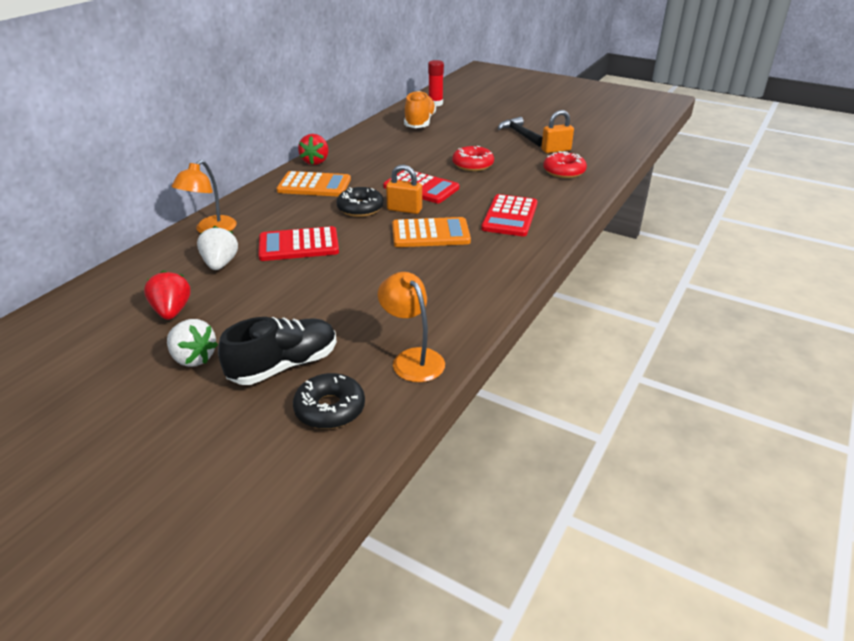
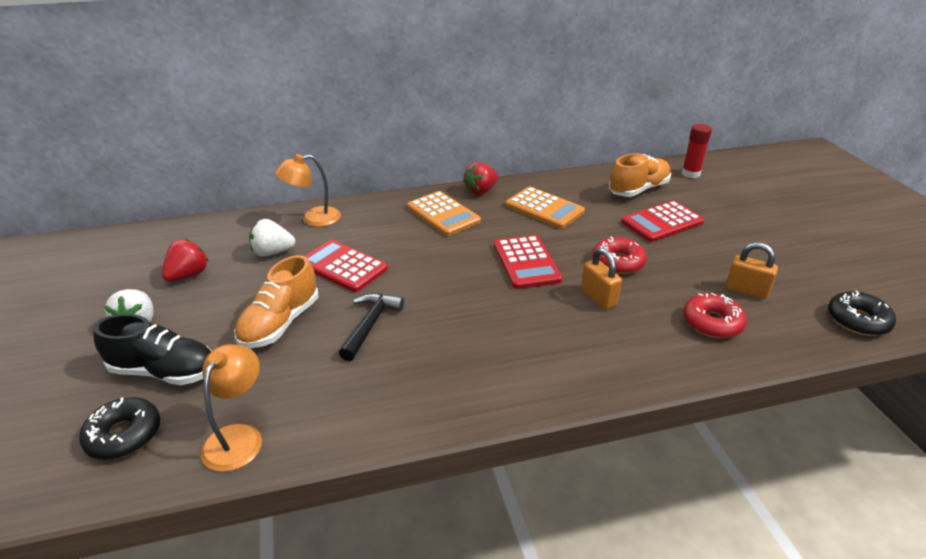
camera: 45 degrees right, 0 degrees up
(220, 264) = (272, 252): white strawberry -> white strawberry turned 135 degrees counterclockwise
(318, 296) = (280, 323): none -> orange shoe
(360, 208) = (441, 257): black donut -> black donut (857, 320)
(404, 209) = (474, 278): orange padlock -> orange padlock (598, 297)
(430, 234) = (455, 318): orange calculator -> orange calculator (544, 208)
(509, 216) = (559, 344): red calculator -> red calculator (662, 222)
(520, 134) = (732, 250): black hammer -> black hammer (370, 325)

